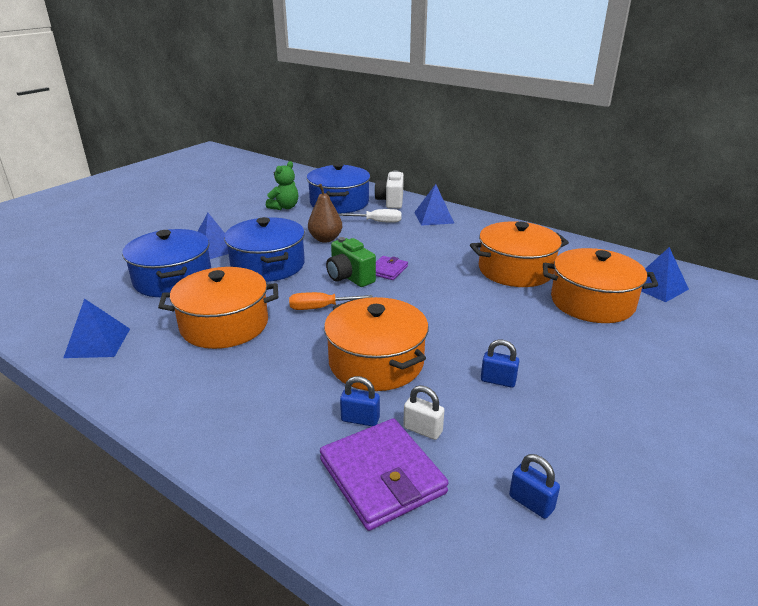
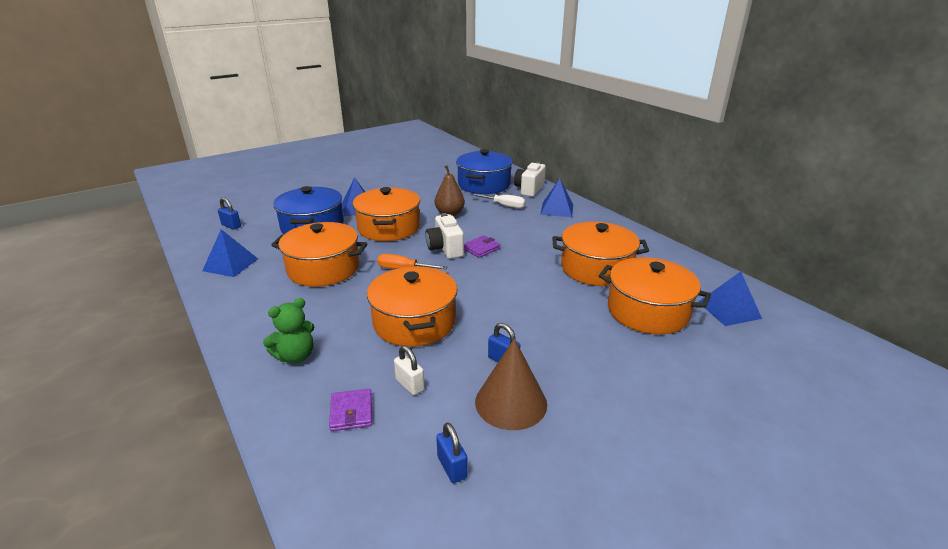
camera: 20 degrees right, 0 degrees up
(268, 265) = (389, 228): blue pot -> orange pot
(284, 207) = (436, 182): green teddy bear -> green teddy bear (295, 356)
(349, 277) = (445, 249): green camera -> white camera
(360, 419) = (368, 364): blue padlock -> blue padlock (231, 226)
(382, 476) = (351, 412): purple wallet -> purple wallet, size x0.53
(537, 421) = (511, 402): none -> brown cone

